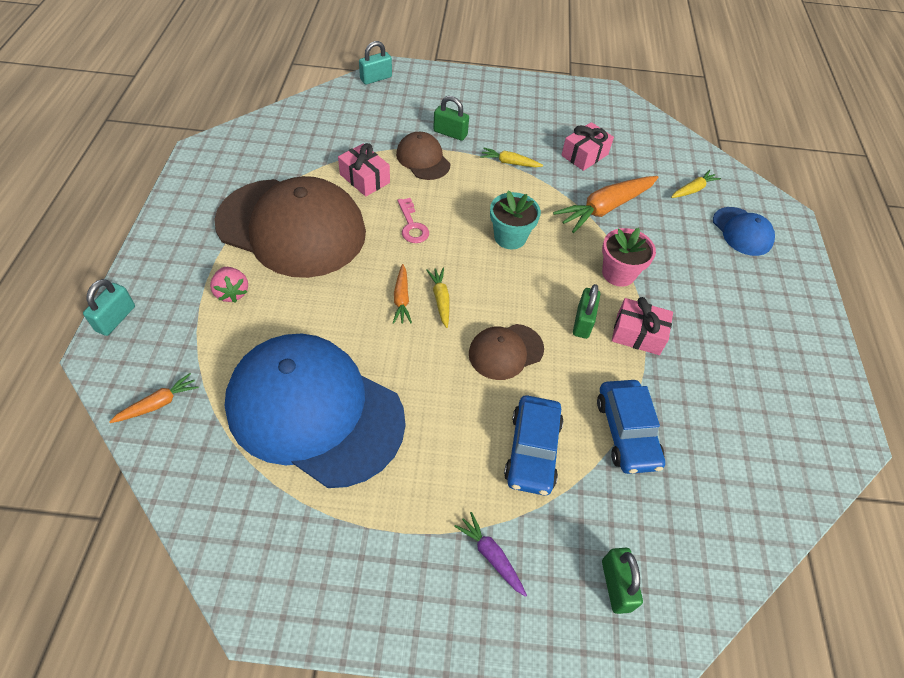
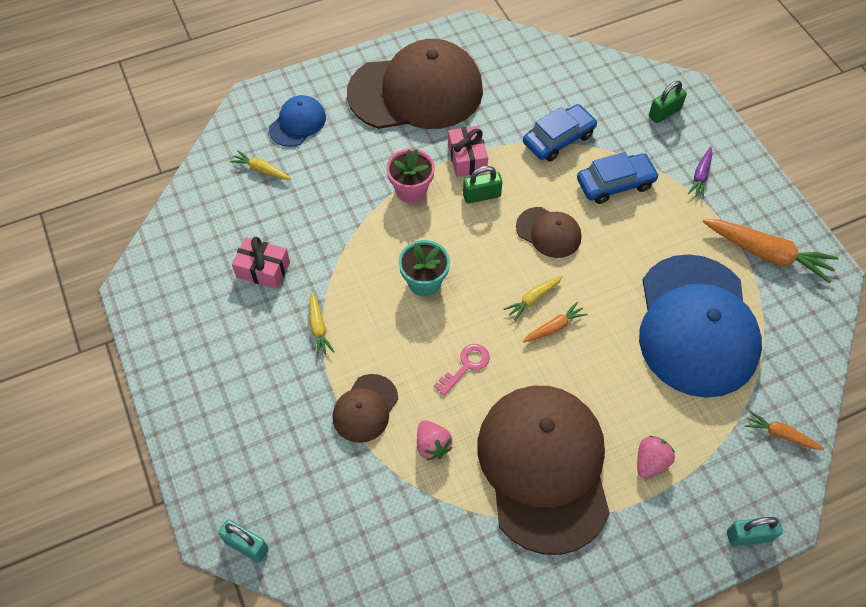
camera: 115 degrees left, 5 degrees up
(364, 179) = (432, 445): pink gift -> pink strawberry
(450, 133) = (304, 405): green padlock -> none
(605, 208) = (334, 226): orange carrot -> orange carrot (767, 254)
(754, 336) = (416, 91): none -> brown cap

